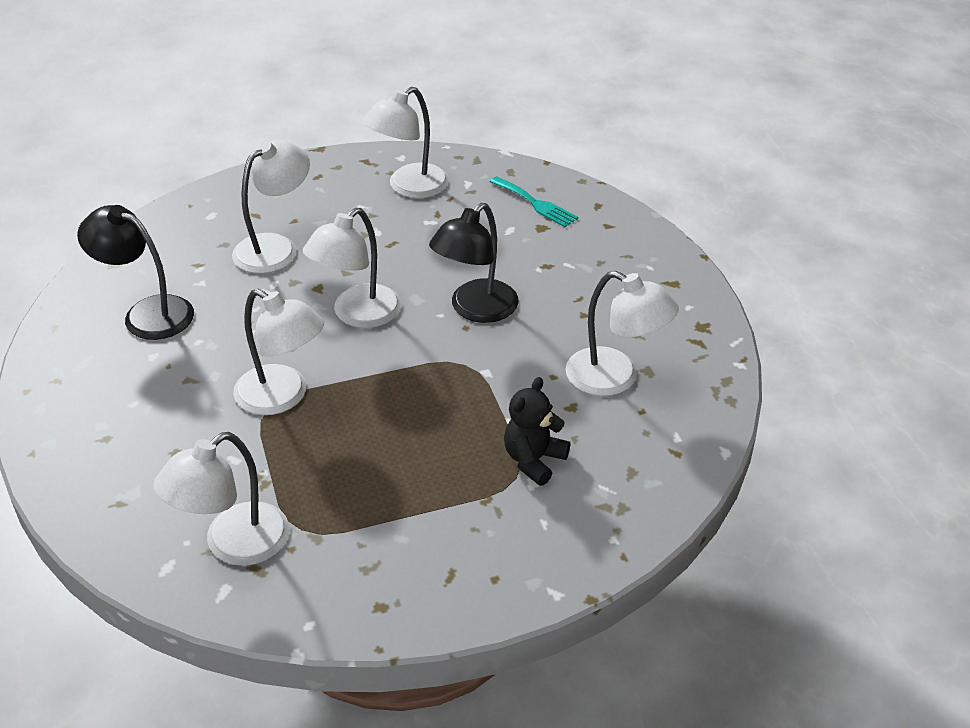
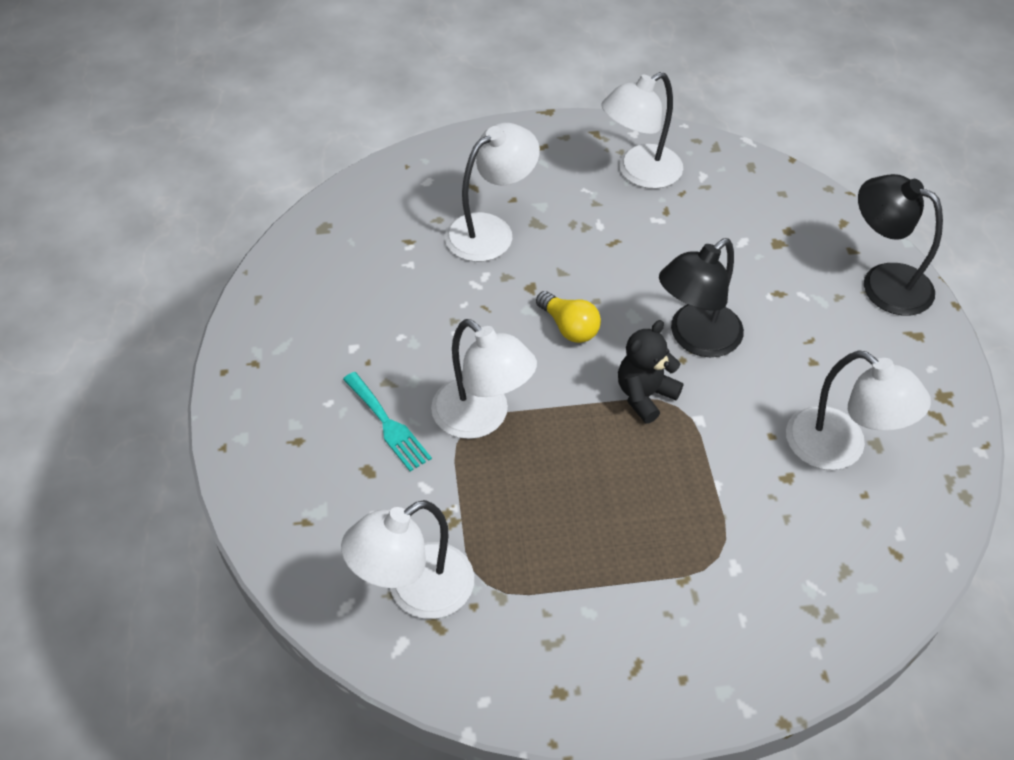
camera: 10 degrees right, 10 degrees up
(147, 313) = (352, 294): black lamp -> black lamp (883, 282)
(357, 315) = (569, 327): white lamp -> yellow light bulb
(534, 460) = (739, 538): black teddy bear -> black teddy bear (645, 395)
(536, 204) = (775, 211): turquoise fork -> turquoise fork (388, 425)

